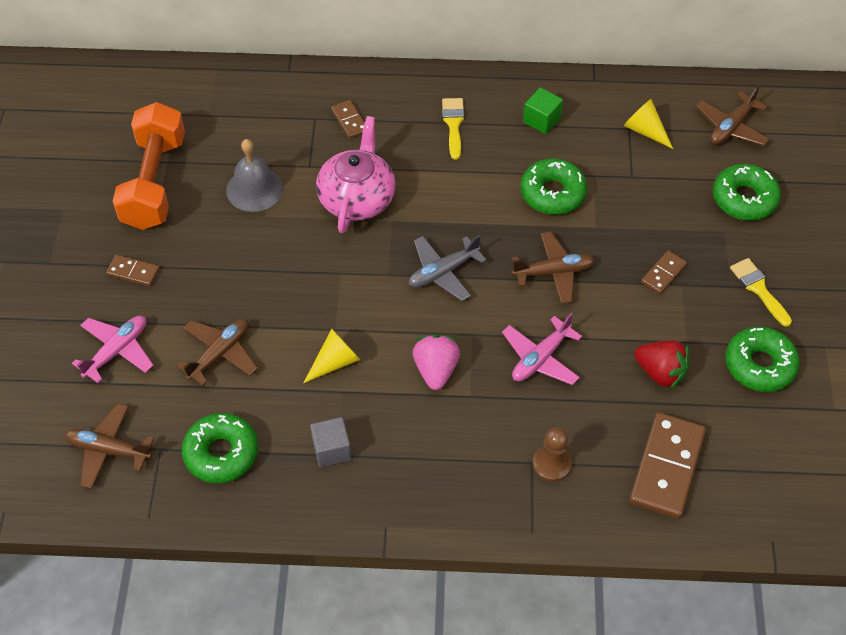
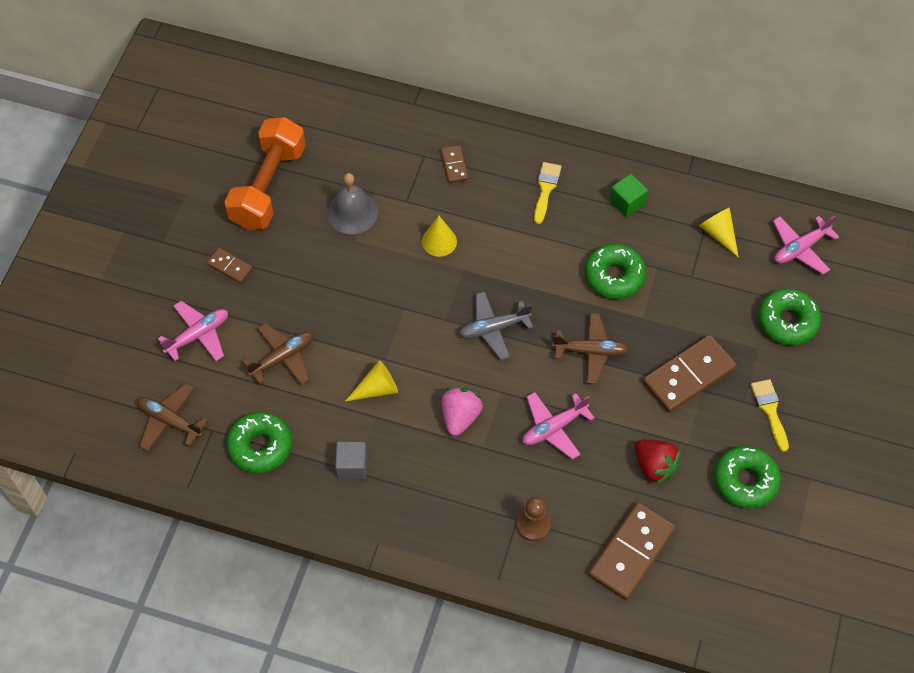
camera: 15 degrees right, 5 degrees up
(357, 198) = (439, 241): pink teapot -> yellow cone
(663, 274) = (688, 376): brown domino -> brown domino, size x1.98
(731, 127) = (800, 248): brown plane -> pink plane

